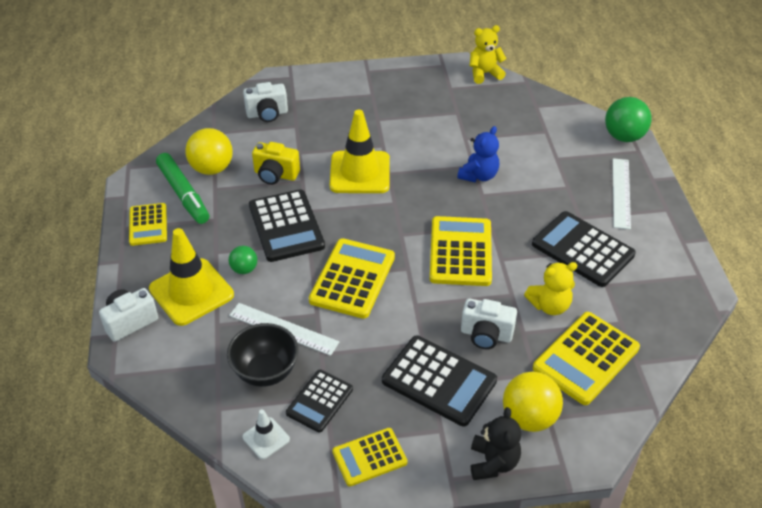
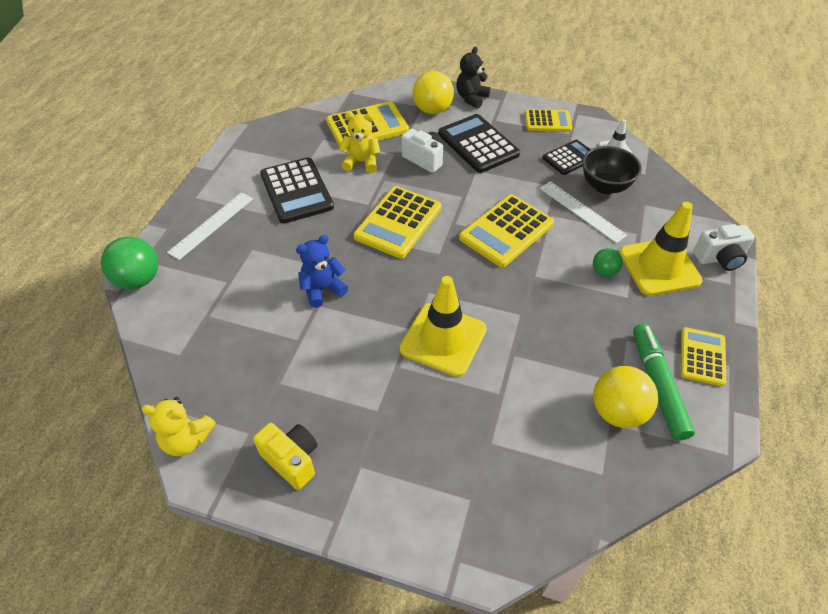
camera: 155 degrees left, 5 degrees up
(267, 114) = (520, 485): white camera -> none
(275, 175) = (540, 372): yellow camera -> yellow camera (292, 460)
(286, 226) = (549, 302): black calculator -> none

